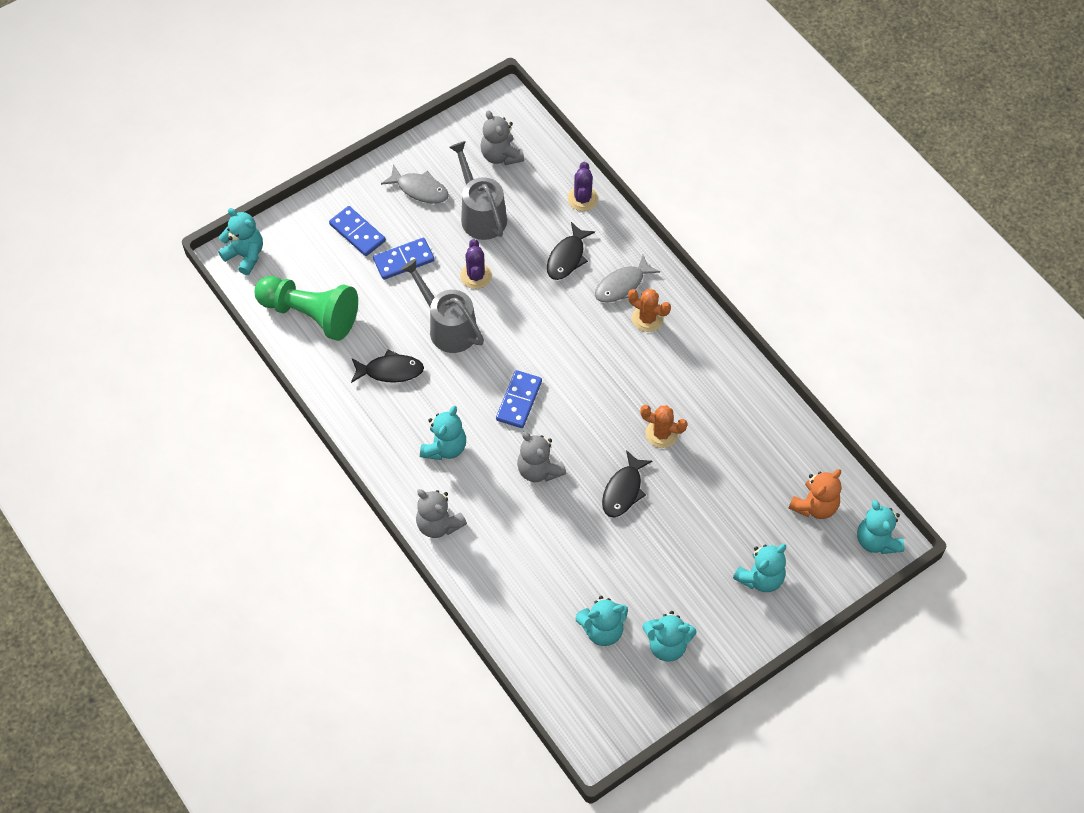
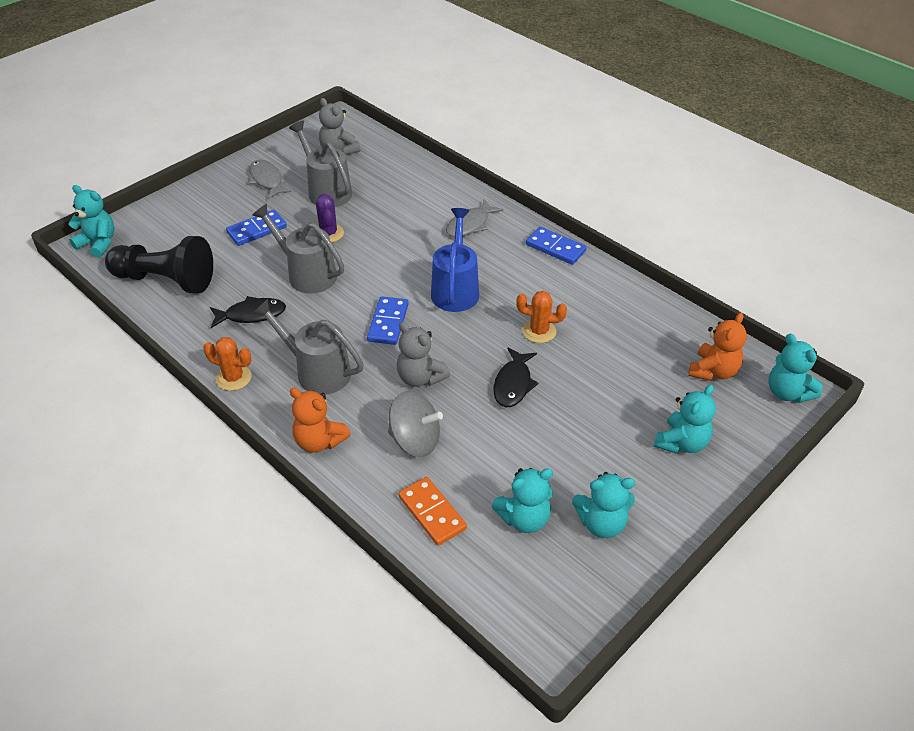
camera: 10 degrees left, 15 degrees down
(310, 314) = (165, 280): green pawn -> black pawn
(357, 232) = (210, 215): blue domino -> blue domino (555, 248)
(420, 189) = (267, 180): grey fish -> grey fish turned 135 degrees counterclockwise
(438, 524) = (319, 441): grey teddy bear -> orange teddy bear
(445, 447) = (316, 371): turquoise teddy bear -> grey watering can
(523, 537) = (415, 440): none -> grey spinning top
(525, 611) = (432, 513): none -> orange domino
(567, 257) = (413, 211): black fish -> none
(582, 199) = (419, 171): purple cactus -> none
(591, 369) = (455, 289): none -> blue watering can
(647, 318) = (500, 245): orange cactus -> orange cactus (233, 378)

